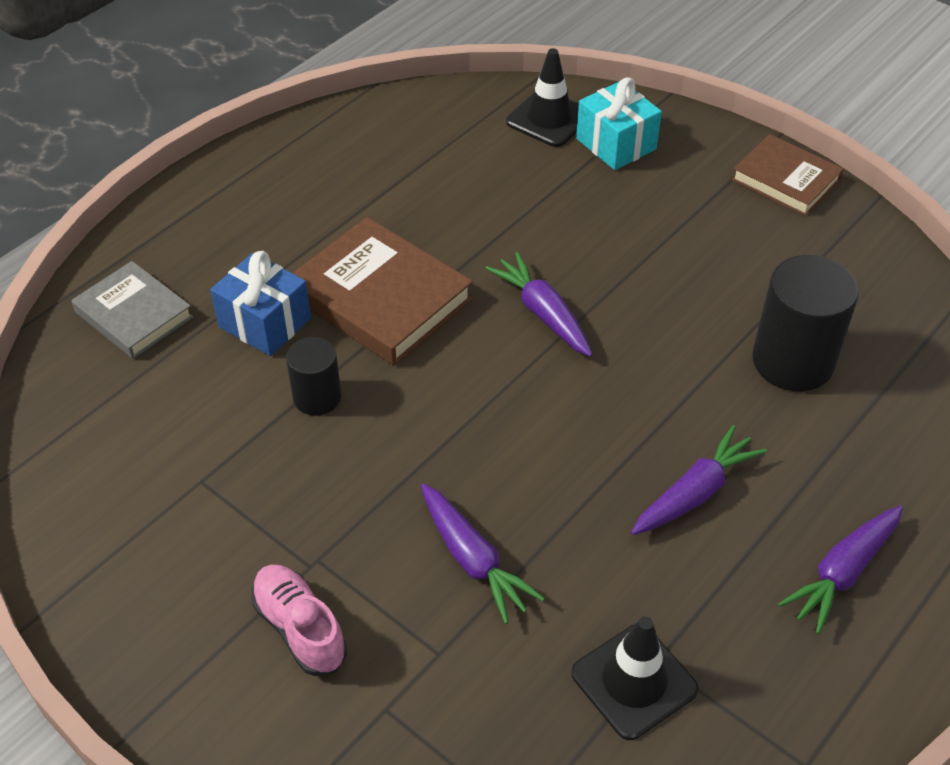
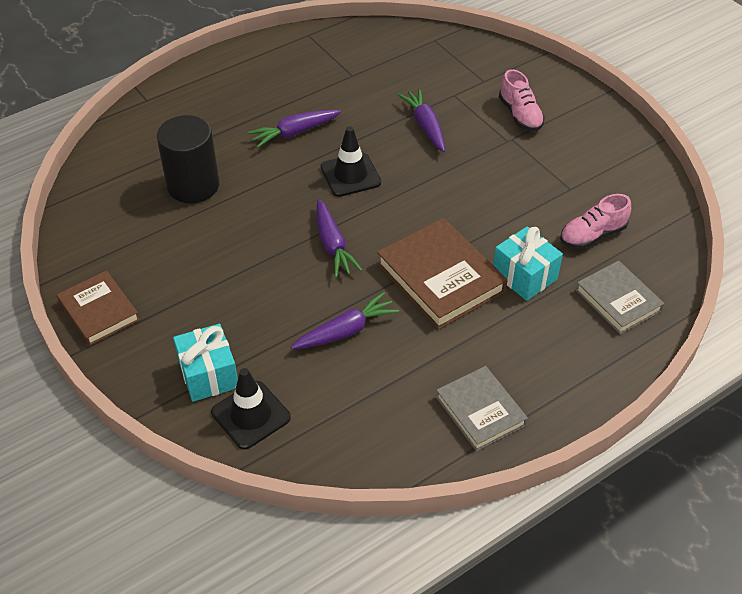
camera: 165 degrees left, 0 degrees up
(166, 403) = (592, 235): none -> pink shoe
(265, 322) = (524, 276): blue gift -> turquoise gift
(302, 164) = (480, 411): none -> grey book
(317, 397) = (495, 221): black cylinder -> none
(634, 681) = (366, 70): black traffic cone -> black traffic cone (350, 175)
(843, 572) = (243, 89): purple carrot -> purple carrot (345, 331)

